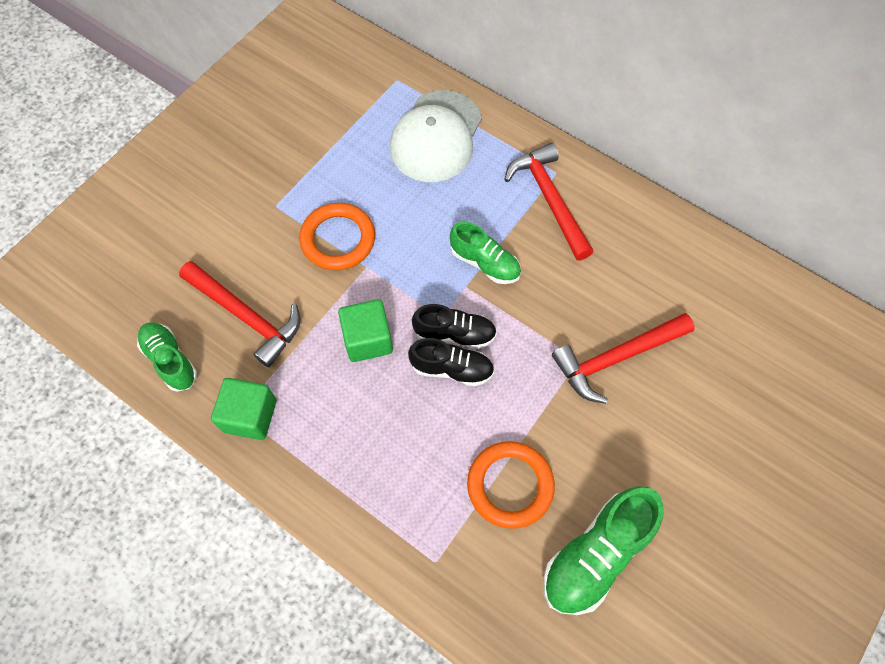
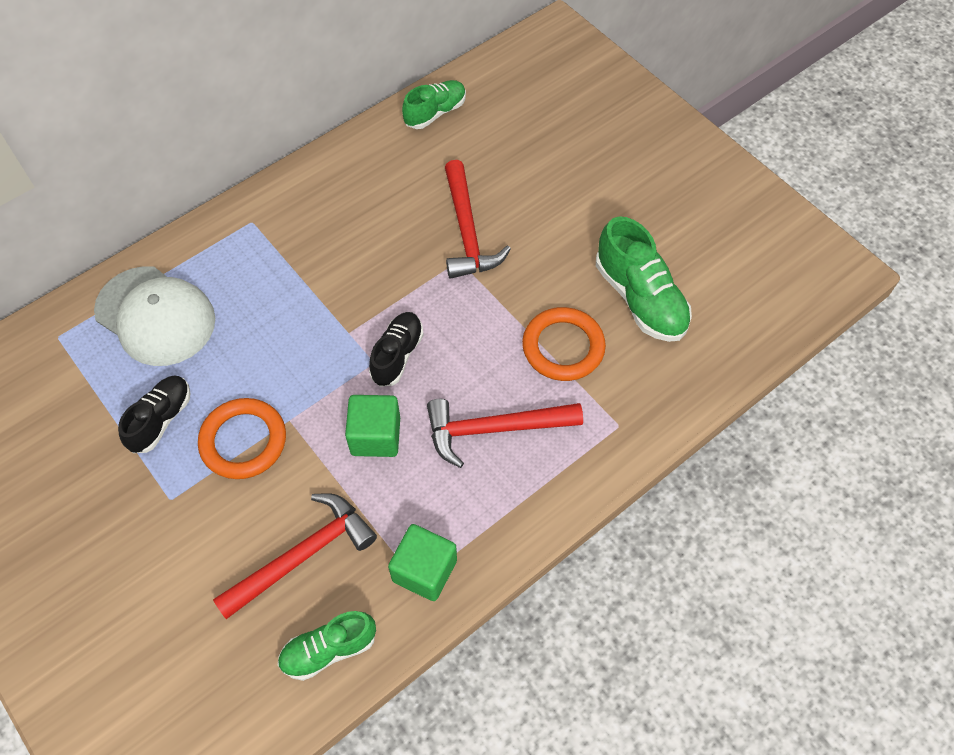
camera: 75 degrees left, 5 degrees down
(452, 368) = (433, 366): black shoe -> black shoe (161, 419)
(484, 263) = (328, 309): green shoe -> green shoe (435, 113)
(549, 200) = (280, 236): red hammer -> red hammer (494, 429)

